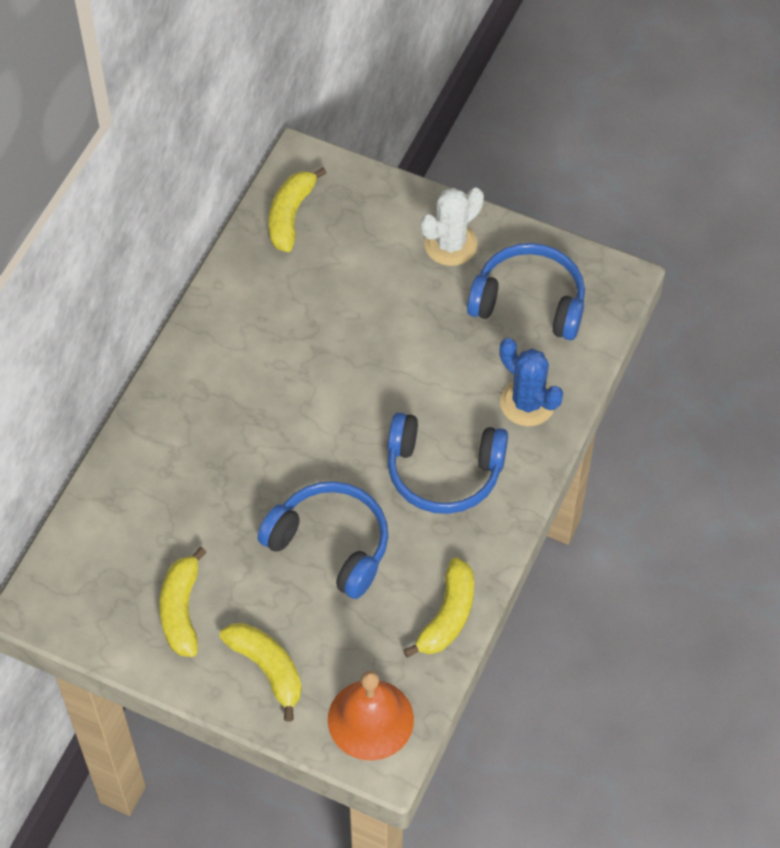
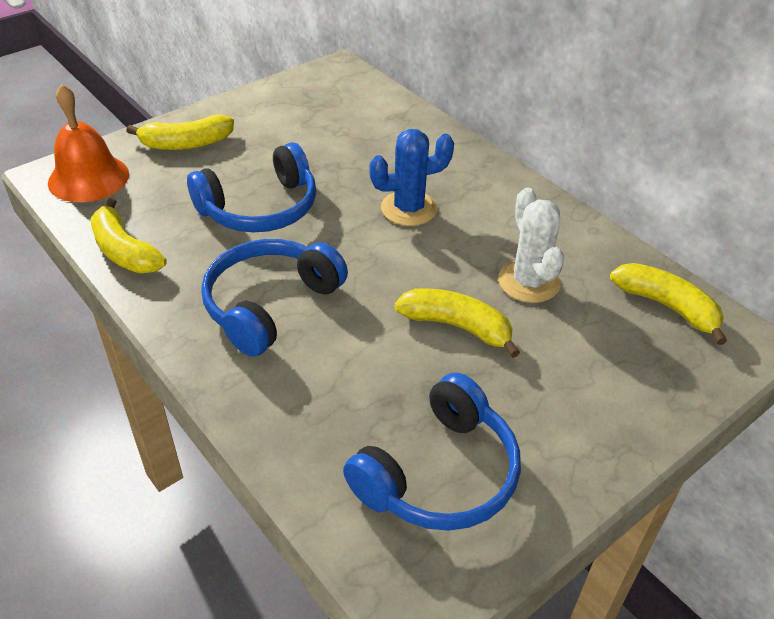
camera: 115 degrees right, 15 degrees down
(181, 610) = (275, 121): yellow banana -> yellow banana (457, 326)
(450, 244) = (568, 430): white cactus -> white cactus (528, 282)
(527, 403) = (298, 407): blue cactus -> blue cactus (409, 208)

